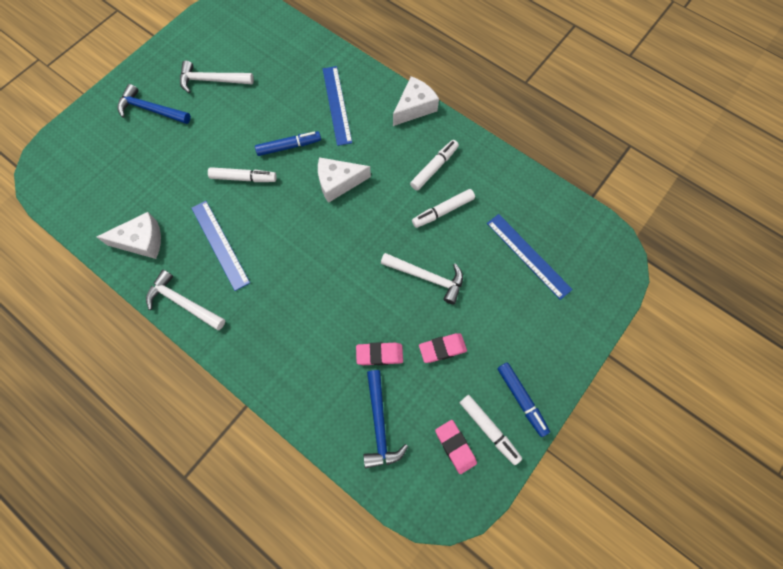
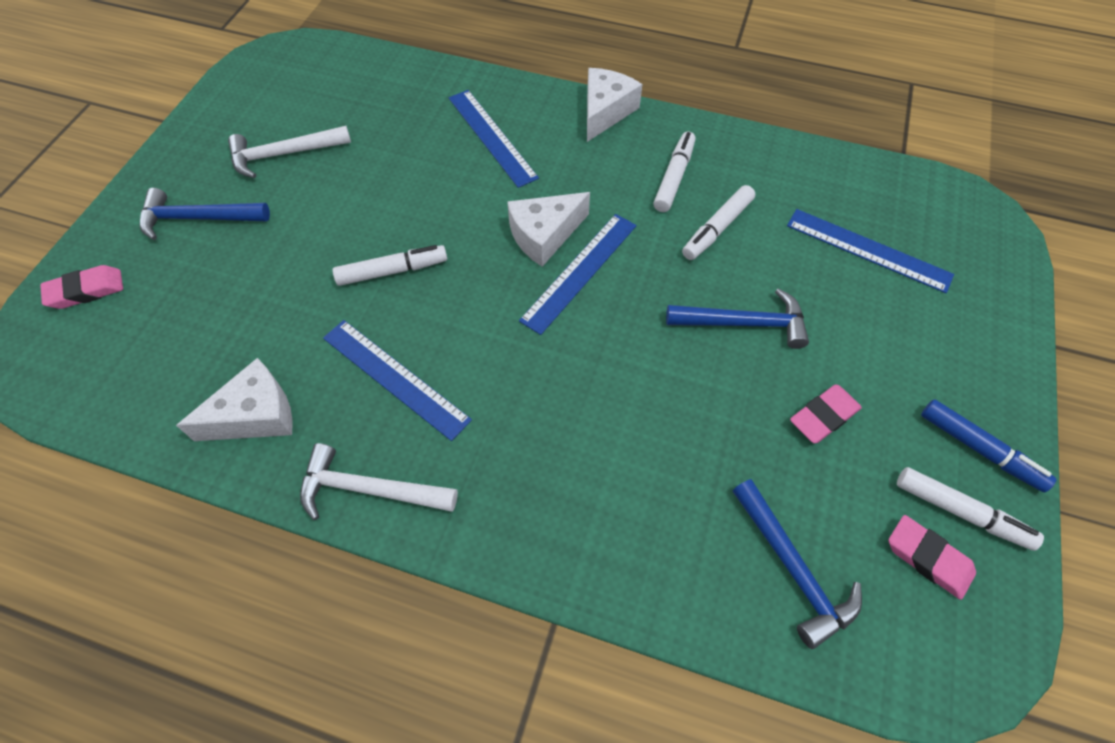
camera: 20 degrees left, 10 degrees down
(289, 146) = (445, 209): blue marker -> none
(348, 213) = (580, 272): none -> blue ruler
(379, 354) = (734, 459): pink eraser -> pink eraser (86, 291)
(427, 277) = (744, 323): white hammer -> blue hammer

